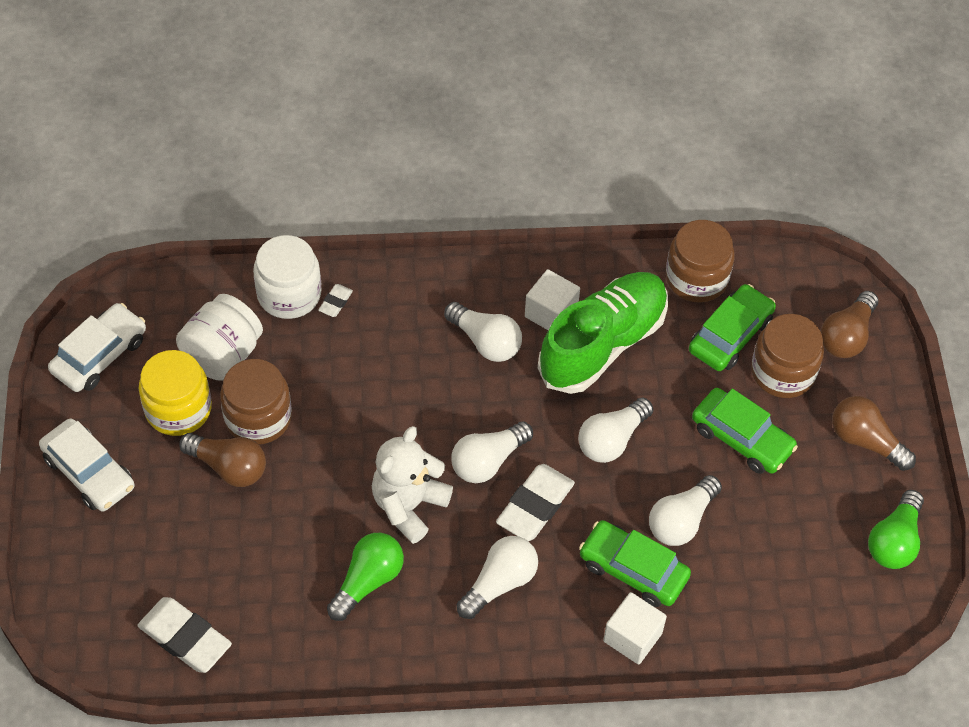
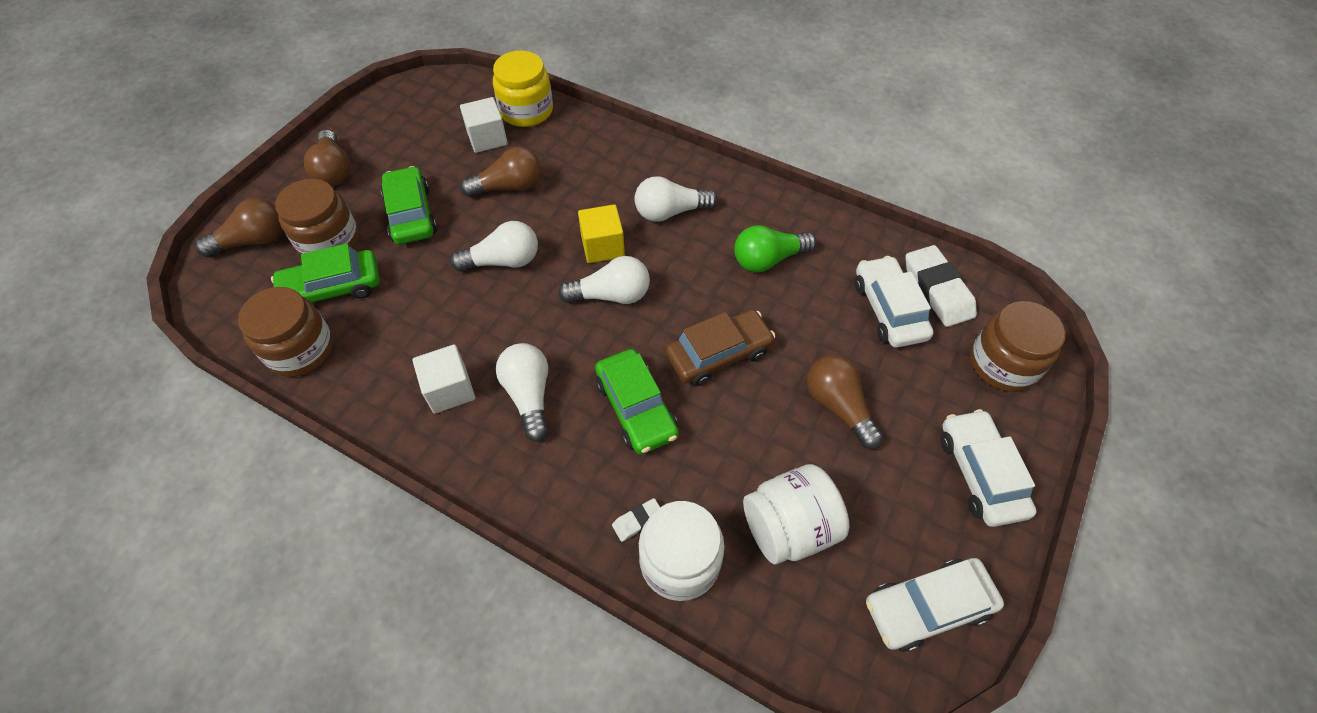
camera: 145 degrees left, 0 degrees up
(178, 409) = (863, 492): yellow jar -> yellow jar (526, 111)
(224, 588) = (889, 309): none -> white car
(258, 417) = (786, 439): brown jar -> brown jar (1002, 364)
(356, 458) = (718, 354): none -> brown car
(409, 505) = (699, 295): white teddy bear -> none
(535, 506) = (602, 246): white eraser -> yellow cube
(603, 344) = (435, 337): green shoe -> none
(632, 637) = (608, 142): white cube -> white cube (487, 138)
(633, 570) = (571, 176): green car -> green car (636, 408)
(681, 521) = (509, 187): white light bulb -> brown light bulb
(894, 541) = (391, 112): green light bulb -> none

